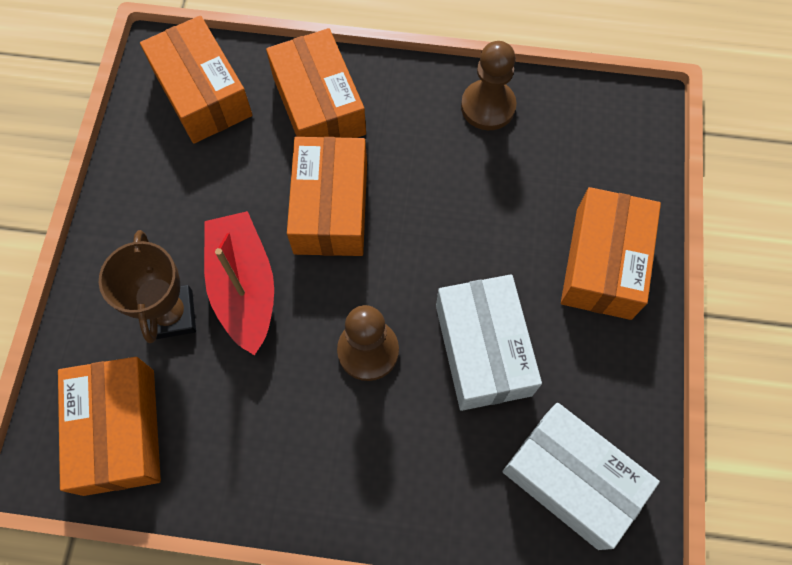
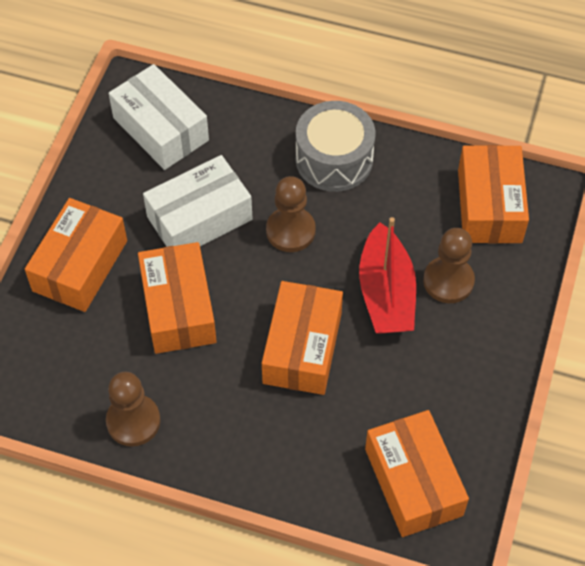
camera: 170 degrees left, 10 degrees down
(171, 315) = (448, 281): brown trophy -> brown pawn
(319, 105) = (298, 449): orange box -> orange box (178, 308)
(328, 470) = (334, 159): none -> grey drum
(483, 350) = (199, 218): white box -> white box turned 60 degrees clockwise

